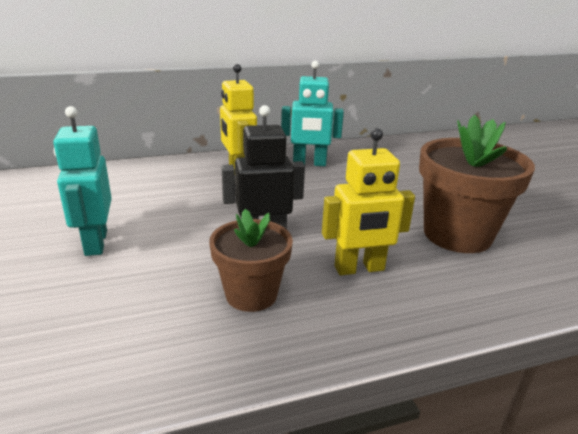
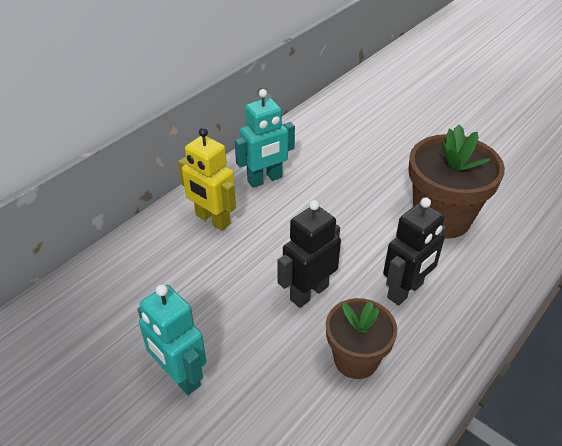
camera: 30 degrees left, 15 degrees up
(359, 269) = (405, 291): yellow robot -> black robot

